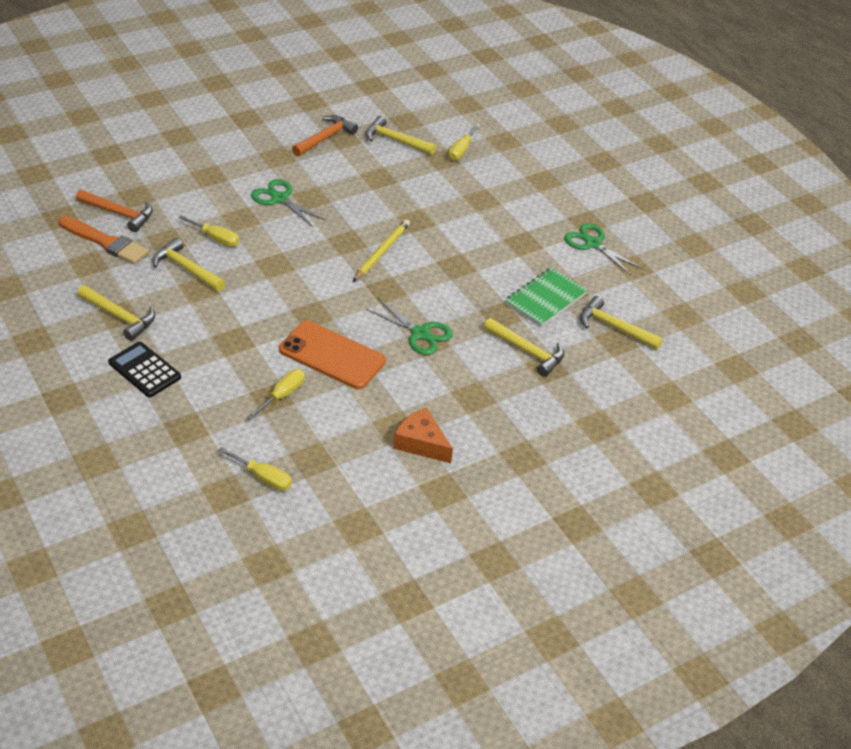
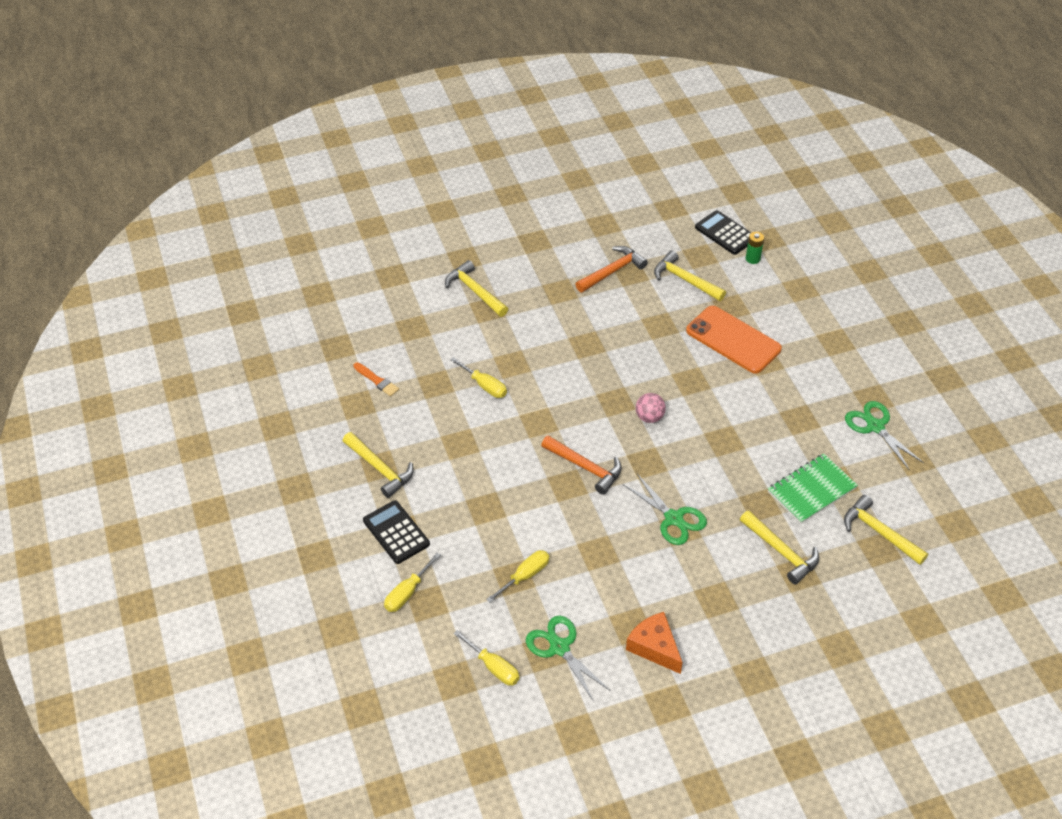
camera: 15 degrees right, 5 degrees up
(106, 242) = (377, 380): orange brush -> orange brush, size x0.55
(119, 214) = (394, 348): orange hammer -> orange hammer (585, 467)
(186, 269) = (451, 419): yellow hammer -> yellow hammer (475, 291)
(280, 199) = (555, 343): green scissors -> green scissors (559, 647)
(332, 355) = (580, 535): orange phone -> orange phone (733, 340)
(381, 252) = (649, 417): yellow pencil -> pink ball
(426, 102) = (725, 233): none -> black calculator
(455, 120) = (752, 259): none -> green battery
(461, 150) = (753, 297): yellow screwdriver -> yellow screwdriver (407, 593)

